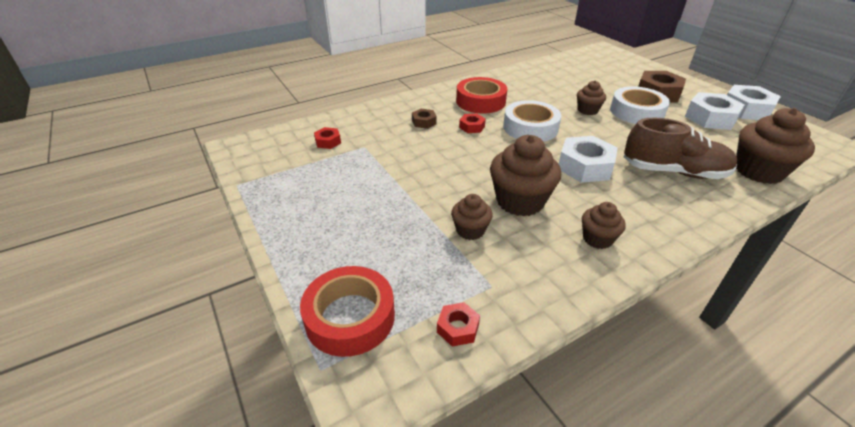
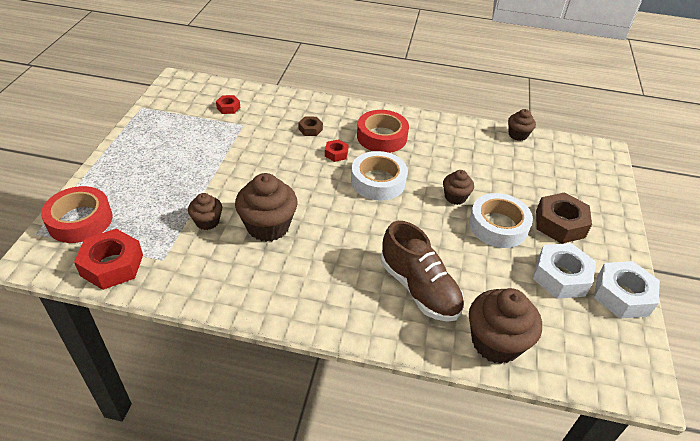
camera: 40 degrees right, 5 degrees up
(458, 328) = (112, 265): red nut -> red nut, size x1.95
(585, 166) = (358, 236): white nut -> none
(597, 239) = (268, 284): brown cupcake -> brown cupcake (518, 135)

